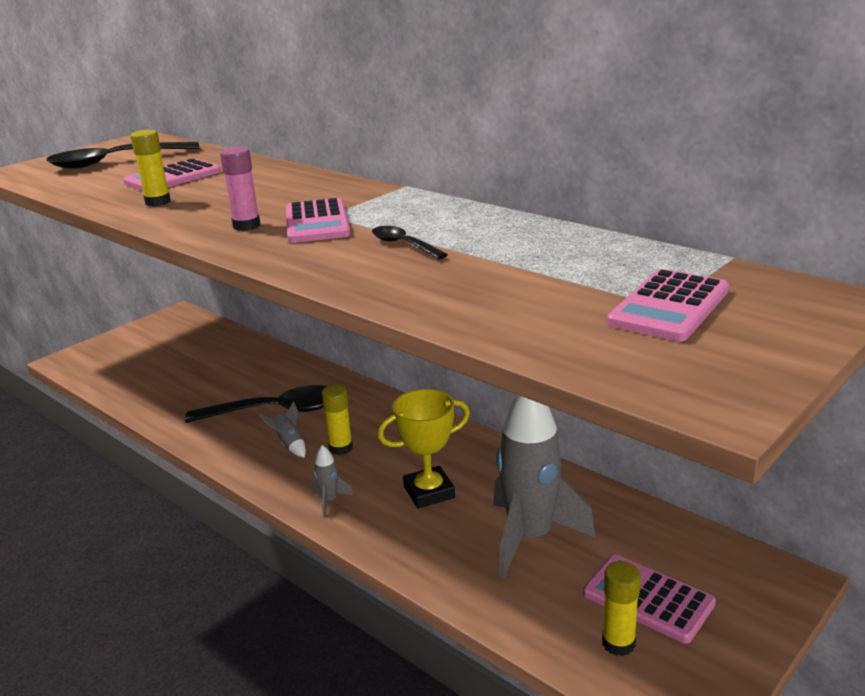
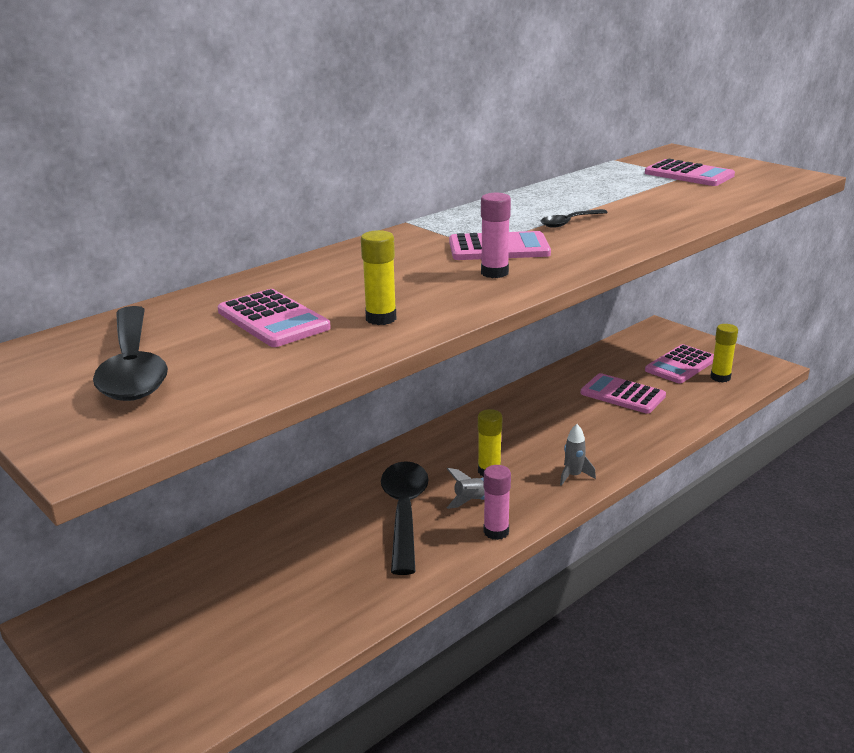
camera: 85 degrees left, 0 degrees up
(238, 459) = (496, 532): none -> pink glue stick
(429, 492) = (565, 430): yellow trophy -> none
(530, 537) = (622, 395): grey rocket -> pink calculator

